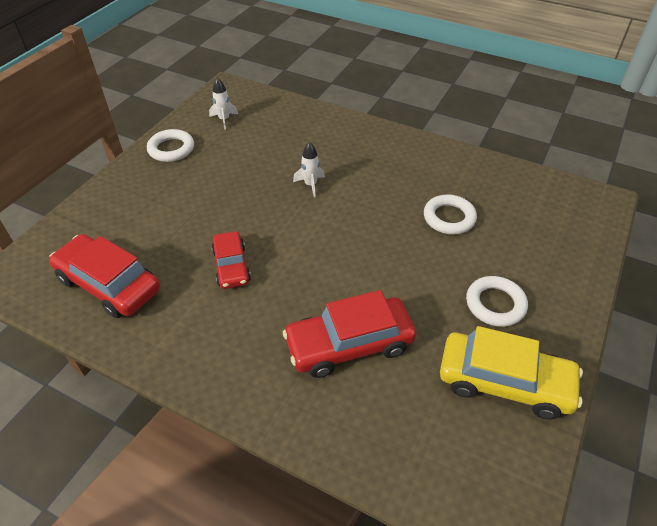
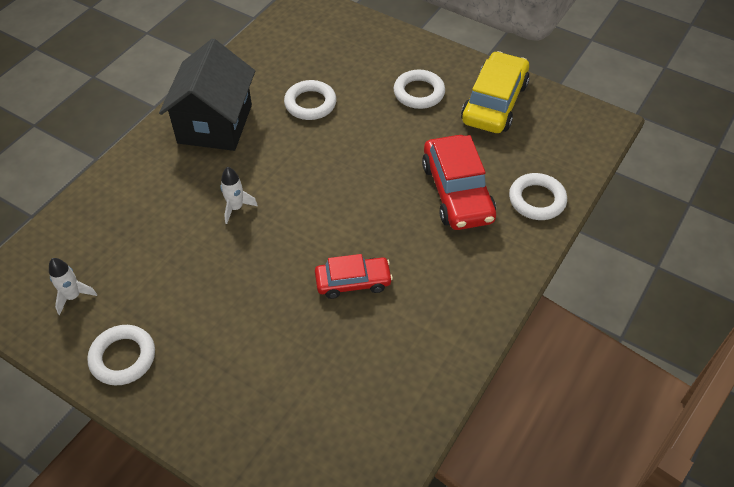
camera: 85 degrees left, 5 degrees up
(109, 284) = (367, 401): red car -> none
(348, 427) = (537, 200): none -> white ring
(404, 161) = (215, 124): none -> black house

